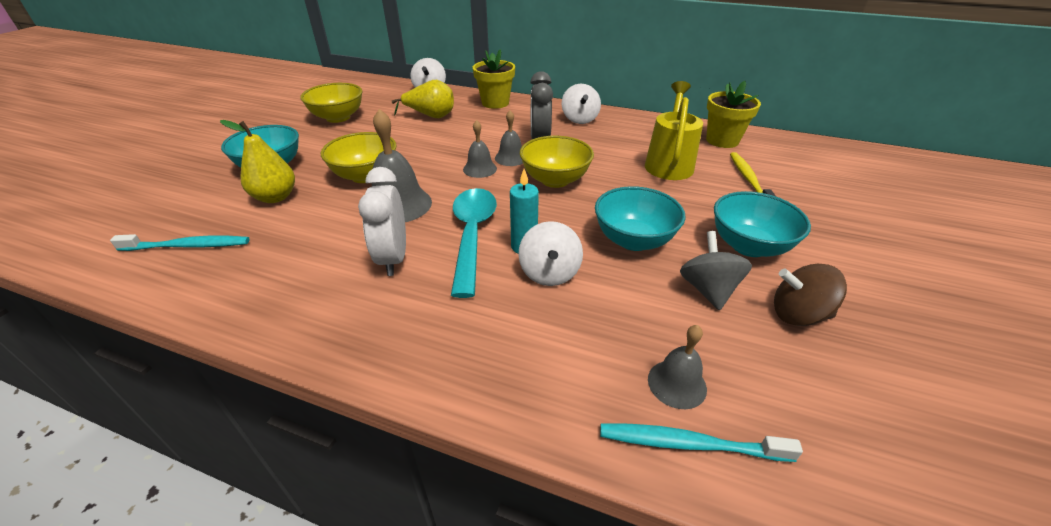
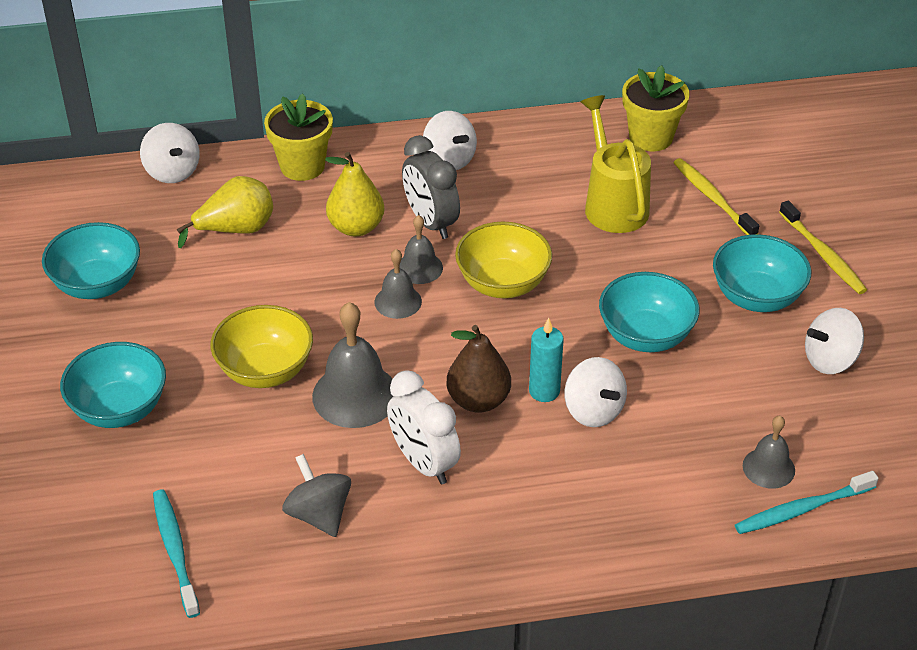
camera: 30 degrees left, 5 degrees up
(188, 246) = (175, 551): turquoise toothbrush -> turquoise toothbrush turned 75 degrees counterclockwise
(275, 197) = (190, 448): yellow pear -> yellow pear (356, 227)
(338, 118) = (97, 284): yellow bowl -> turquoise bowl
(472, 235) = (478, 400): turquoise spoon -> brown pear
(708, 289) = (745, 366): grey spinning top -> grey spinning top (319, 514)
(798, 314) = (830, 360): brown spinning top -> white spinning top
(829, 237) = (823, 254): none -> yellow toothbrush

